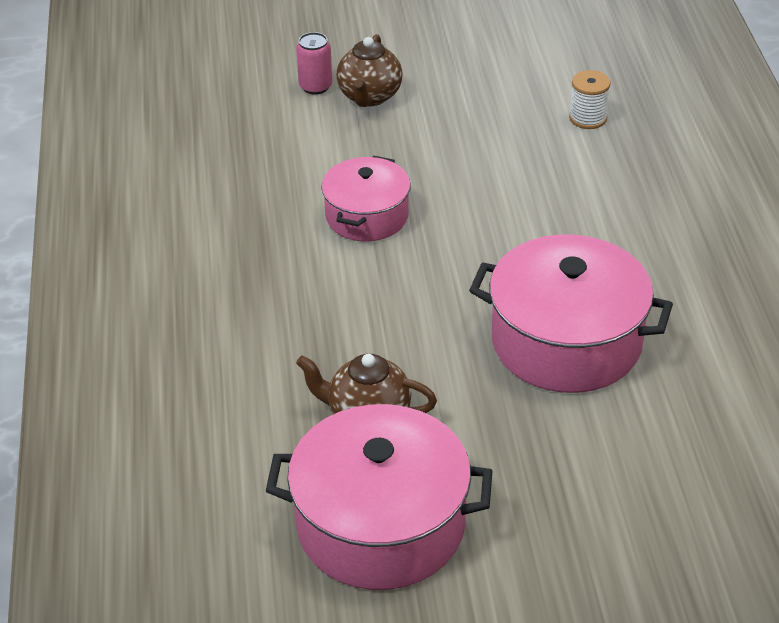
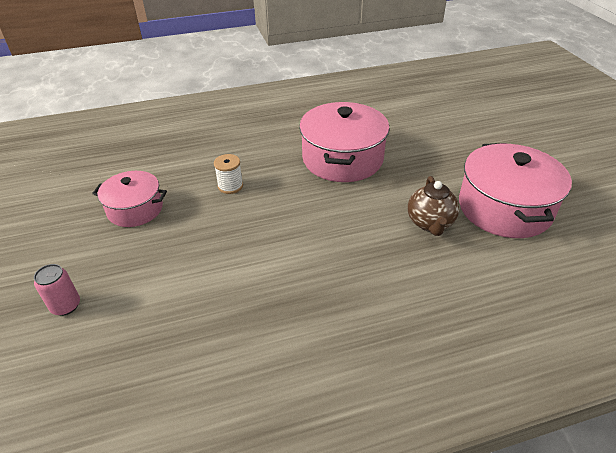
camera: 100 degrees left, 0 degrees up
(367, 216) = (242, 249): pink pot -> pink pot (135, 209)
(369, 97) = (90, 268): brown teapot -> none
(588, 118) = (138, 163): white spool -> white spool (230, 186)

